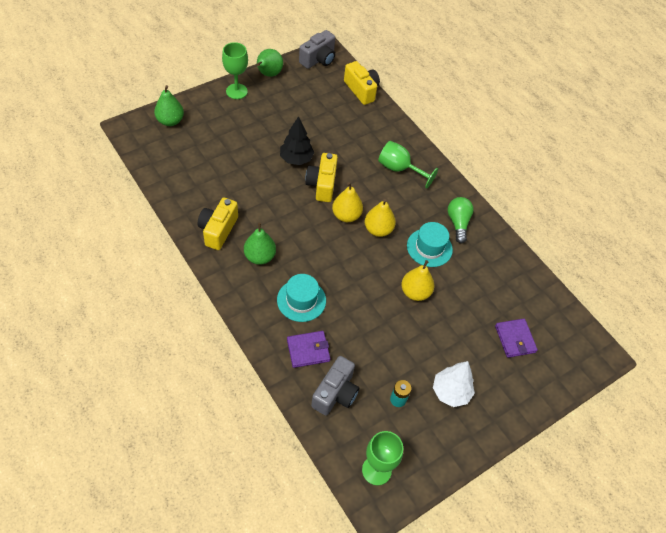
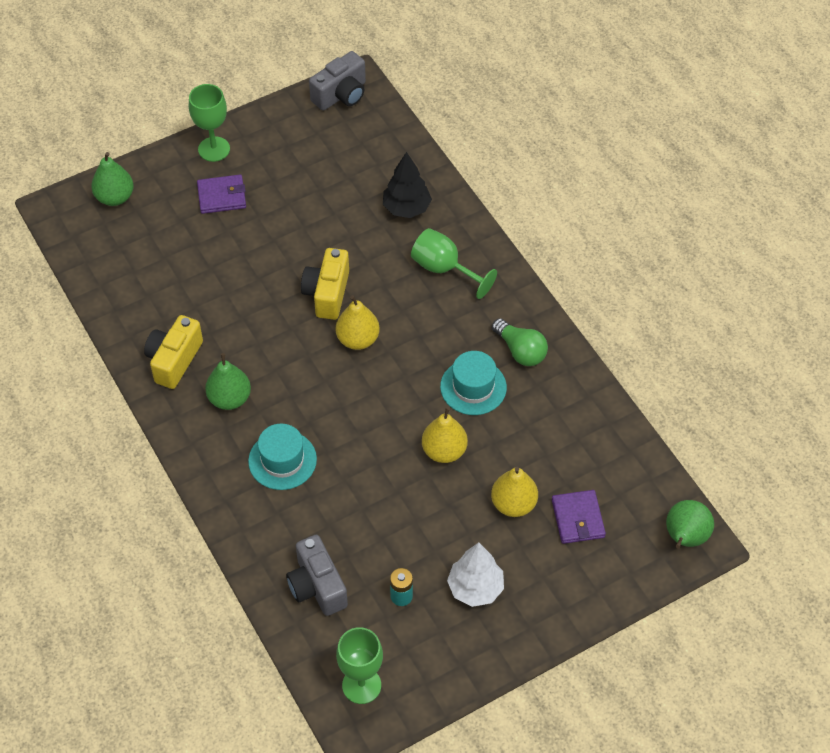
camera: 10 degrees right, 0 degrees up
(268, 74) = (263, 120): green pear -> green pear (685, 538)
(296, 159) = (293, 254): black tree -> black tree (406, 208)
(308, 350) = (285, 528): purple wallet -> purple wallet (222, 196)
(335, 393) = (317, 586): grey camera -> grey camera turned 120 degrees clockwise
(361, 90) = (402, 144): yellow camera -> none
(378, 229) = (401, 360): yellow pear -> yellow pear (513, 504)
(458, 223) = (520, 351): green light bulb -> green light bulb turned 135 degrees clockwise

